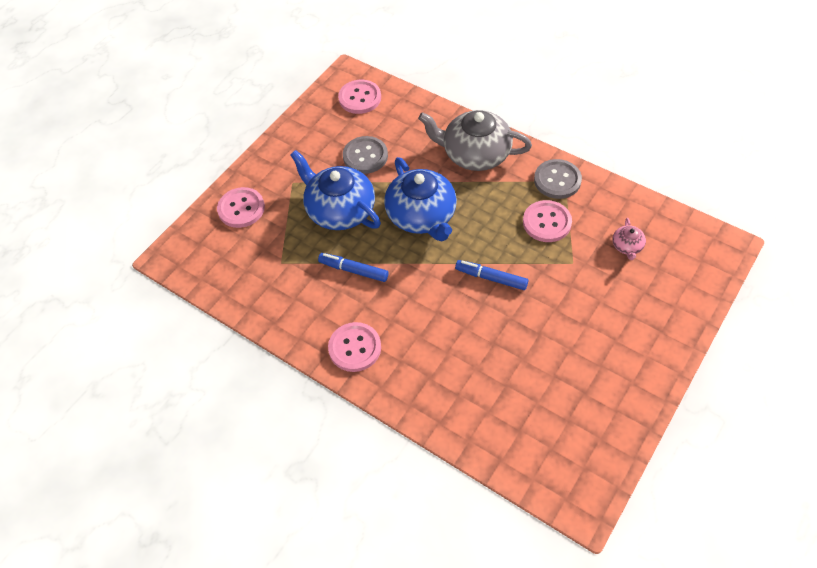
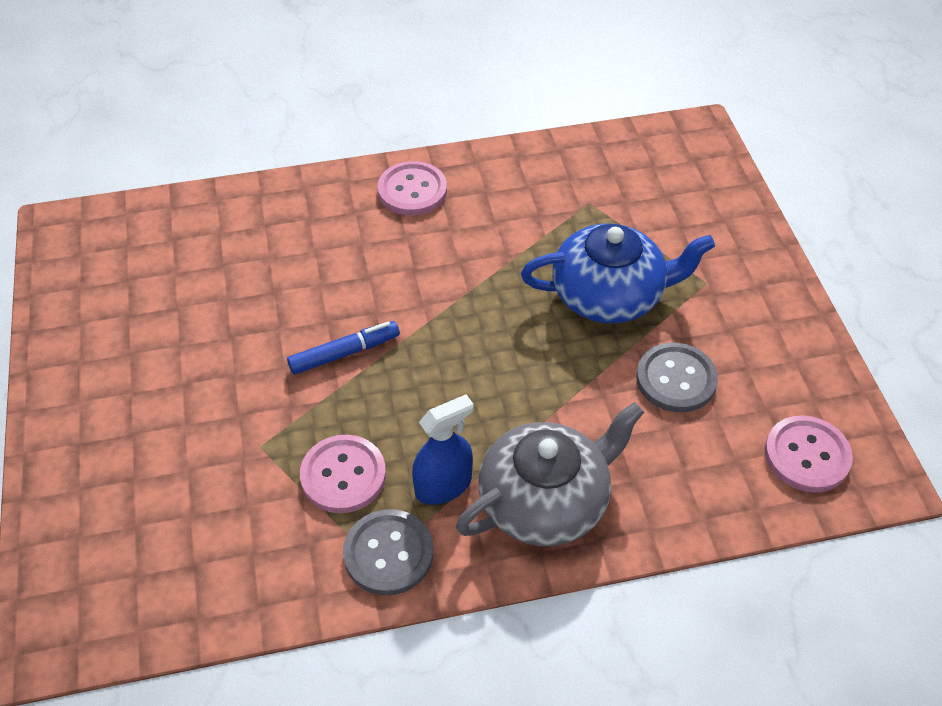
camera: 130 degrees right, 5 degrees down
(241, 208) = (710, 217): pink button -> none
(353, 270) = (506, 249): blue marker -> none
(422, 216) = (508, 361): blue teapot -> none
(509, 188) = (443, 485): none -> blue spray bottle
(627, 246) = (202, 526): pink teapot -> none

